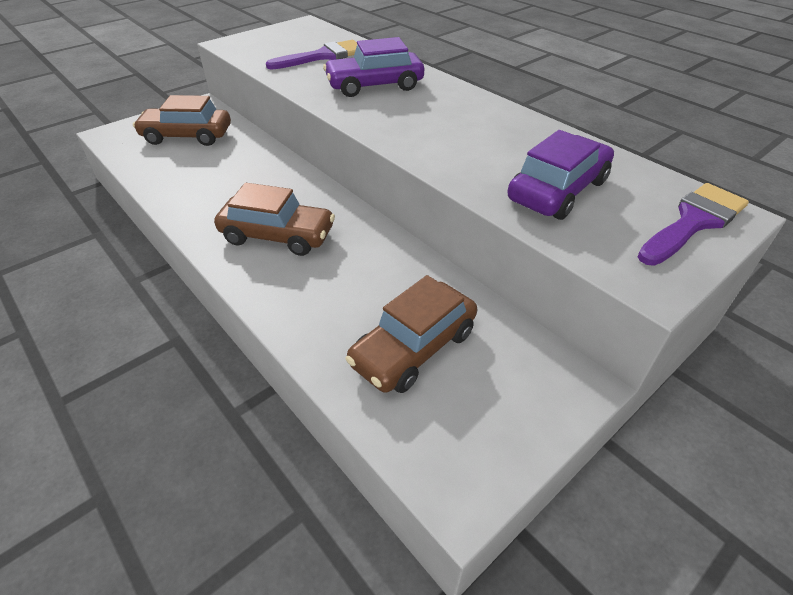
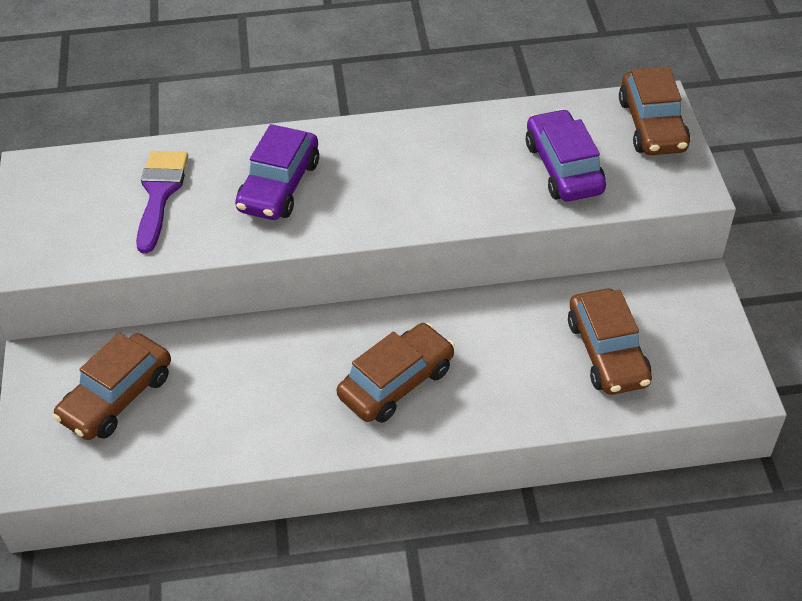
camera: 55 degrees left, 5 degrees up
(693, 222) = (652, 125): purple brush -> brown car

